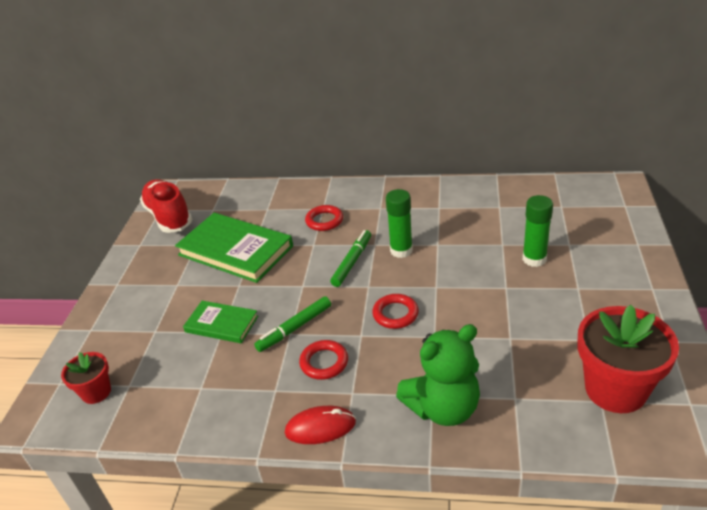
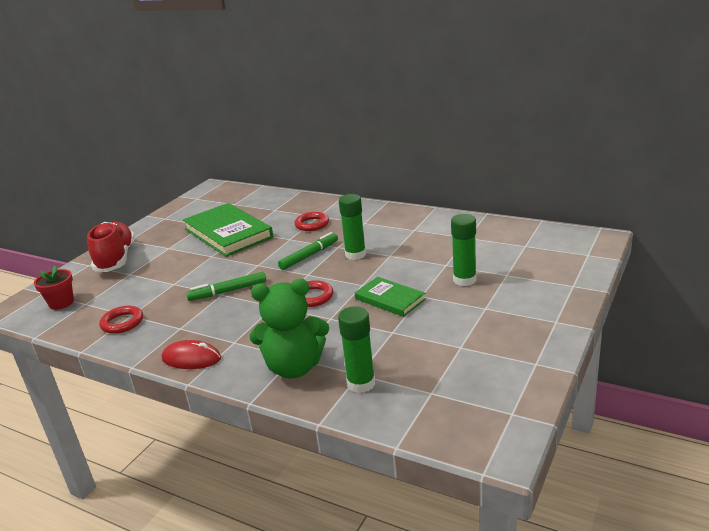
camera: 20 degrees right, 10 degrees down
(169, 217) = (199, 204): red shoe -> red shoe (116, 259)
(221, 324) = (178, 278): green book -> green book (390, 299)
(324, 362) = (230, 318): red ring -> red ring (122, 323)
(526, 409) = (361, 384): none -> green glue stick
(615, 389) = (451, 387): red flower pot -> none

